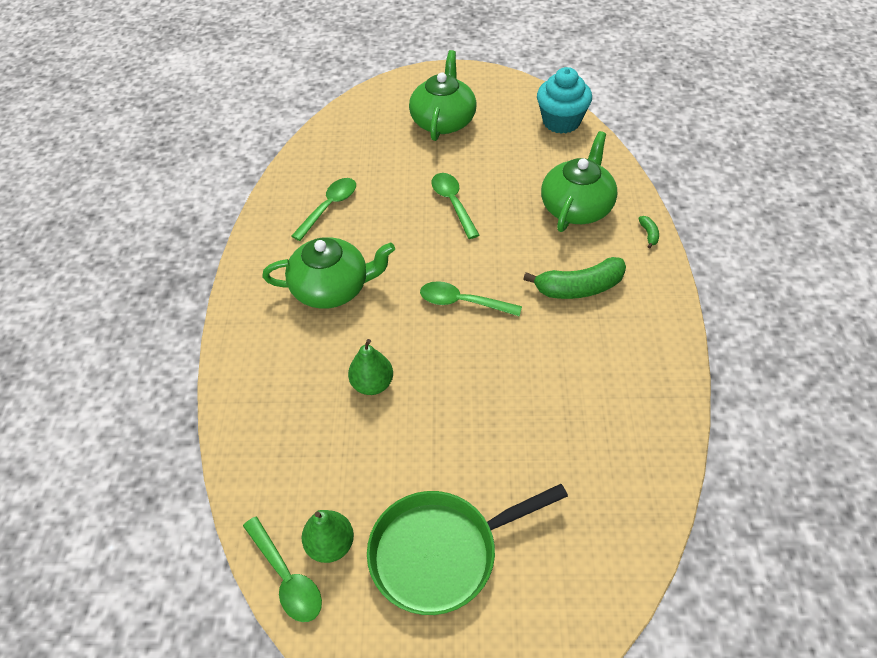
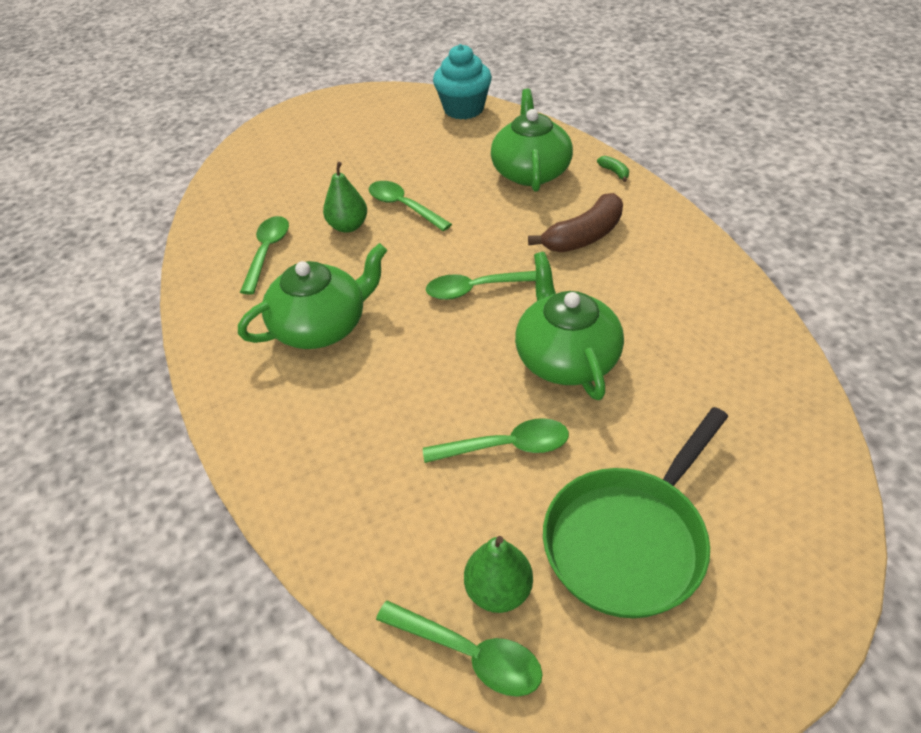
camera: 25 degrees left, 5 degrees down
(372, 384) = (432, 402): green pear -> green pear (348, 226)
(402, 443) = (507, 446): none -> green spoon
(443, 121) = (343, 141): green teapot -> green teapot (566, 358)
(579, 288) = (584, 236): green banana -> brown banana

